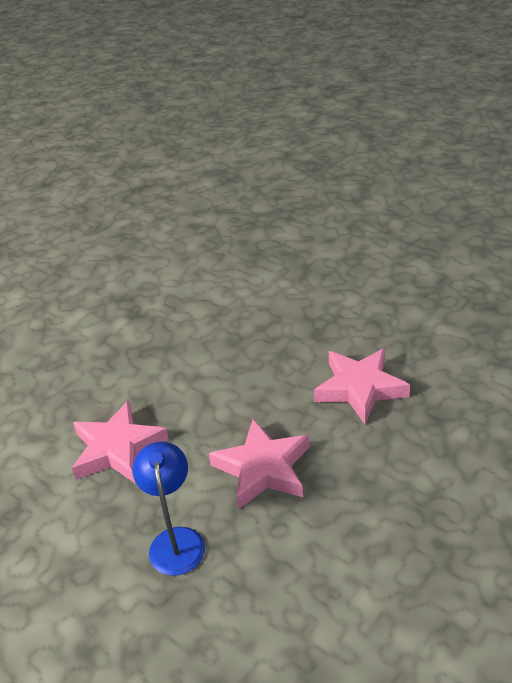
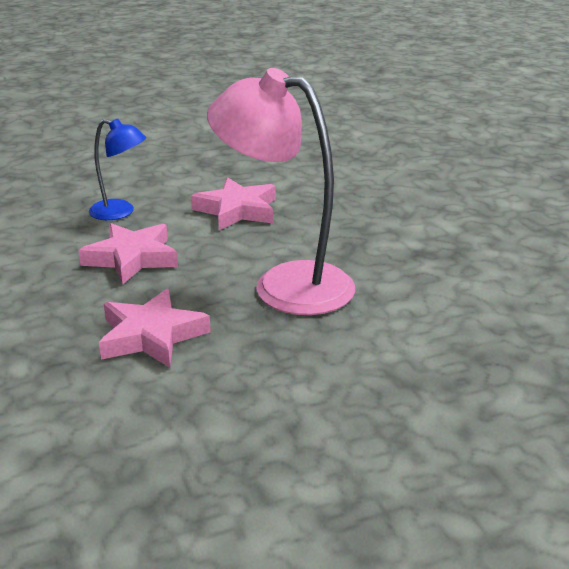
camera: 115 degrees right, 10 degrees down
(234, 358) = (285, 284): none -> pink lamp

